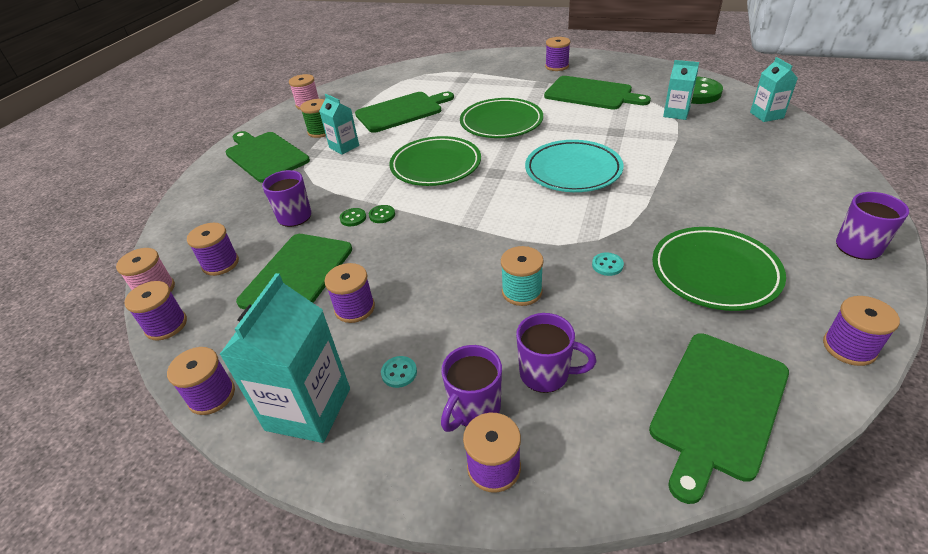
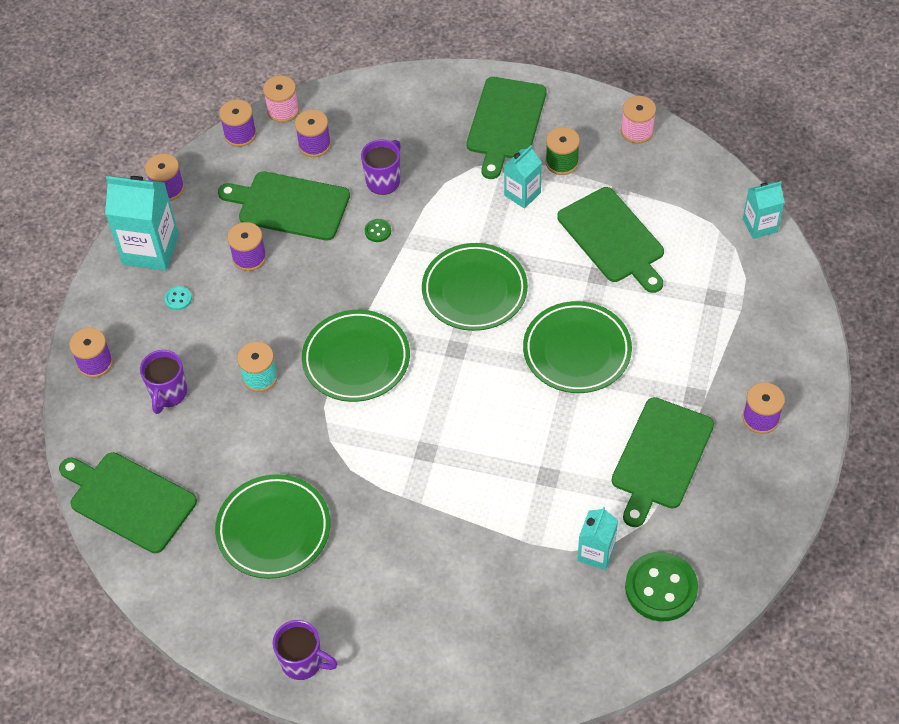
camera: 85 degrees right, 15 degrees up
(265, 155) = (505, 122): green cutting board -> green cutting board turned 150 degrees clockwise
(382, 215) = (381, 255): green button -> none
(474, 409) = (141, 349): purple mug -> none
(502, 226) = (356, 359): none -> green plate
(573, 171) = (456, 425): turquoise plate -> none
(607, 265) = (290, 444): turquoise button -> none
(766, 115) = (587, 660): turquoise carton -> turquoise carton (760, 225)
(849, 347) = (176, 605): purple spool -> none

